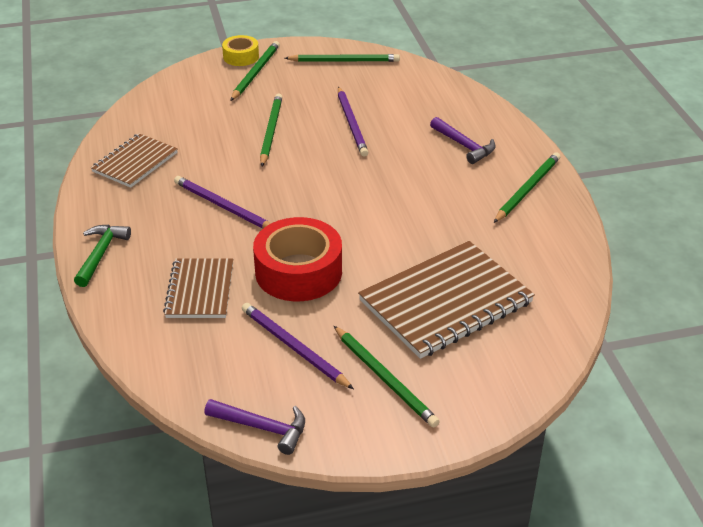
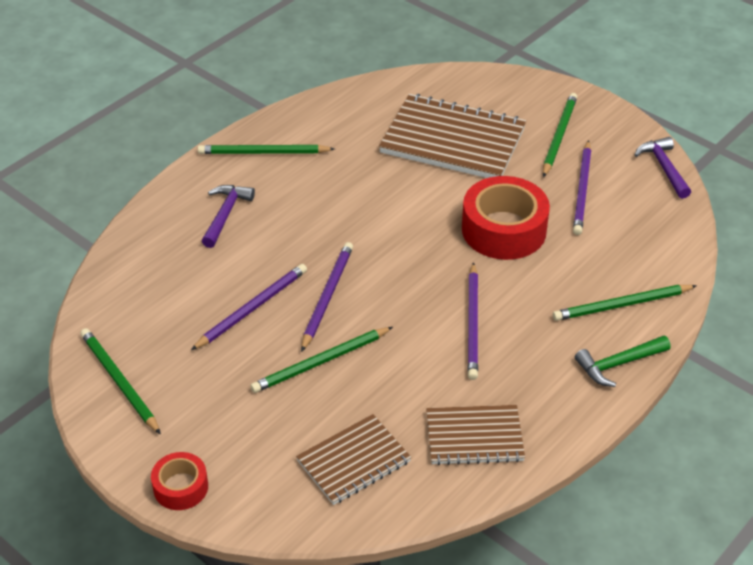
camera: 125 degrees left, 5 degrees up
(200, 290) = (586, 273): brown notebook -> brown notebook (353, 461)
(241, 57) = (181, 487): yellow tape -> red tape
(255, 73) = (209, 448): green pencil -> green pencil (621, 305)
(327, 156) = (327, 296): none -> purple pencil

